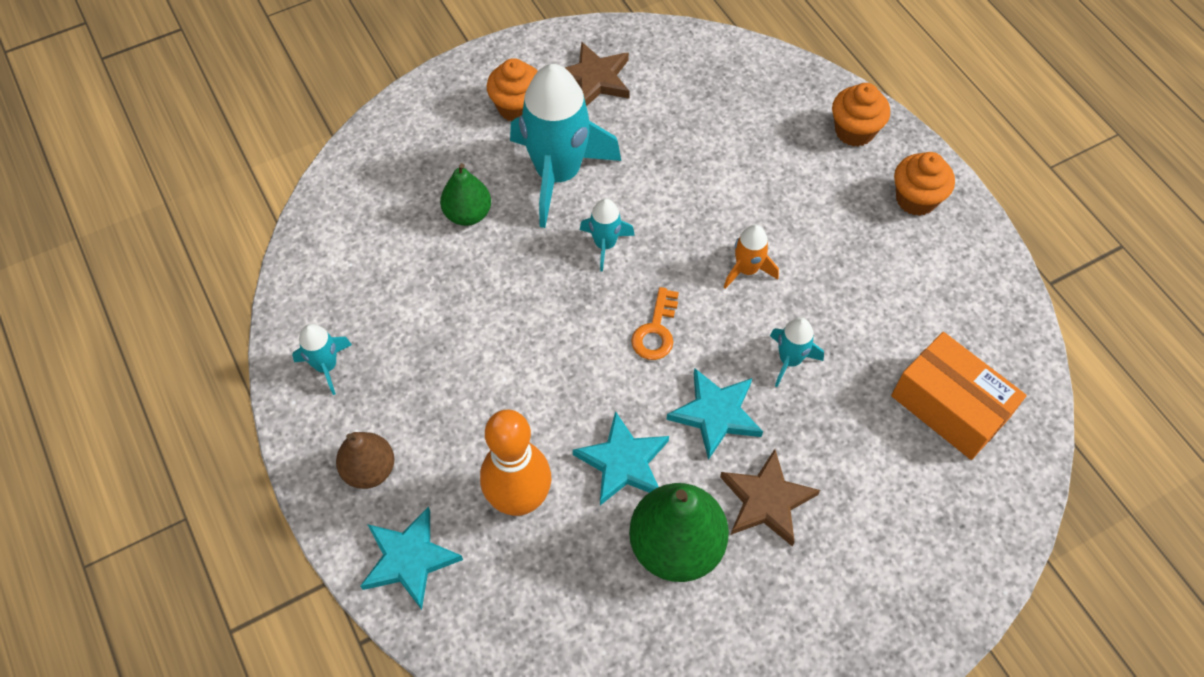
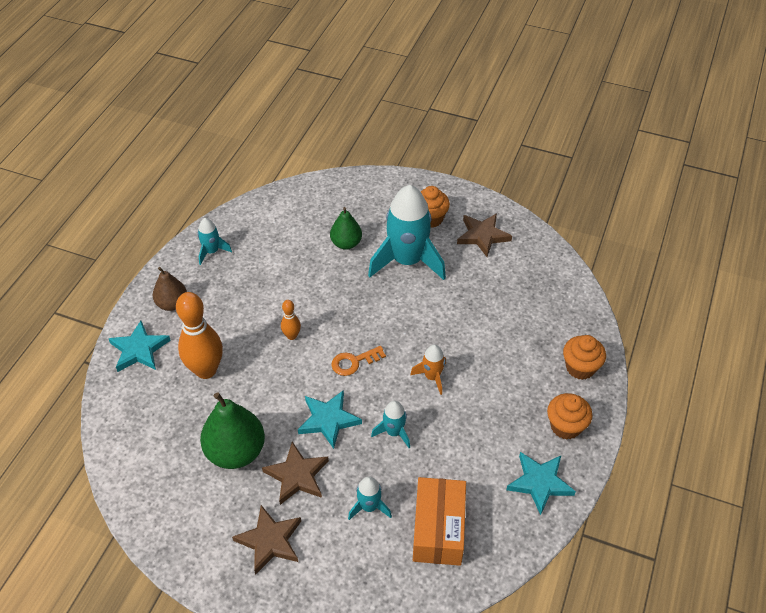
camera: 50 degrees right, 10 degrees down
(555, 368) = (292, 336): none -> orange bowling pin
(605, 244) = (384, 307): turquoise rocket -> turquoise rocket (369, 507)
(623, 462) = (263, 398): turquoise star -> turquoise star (539, 483)
(834, 590) = (270, 541): none -> brown star

